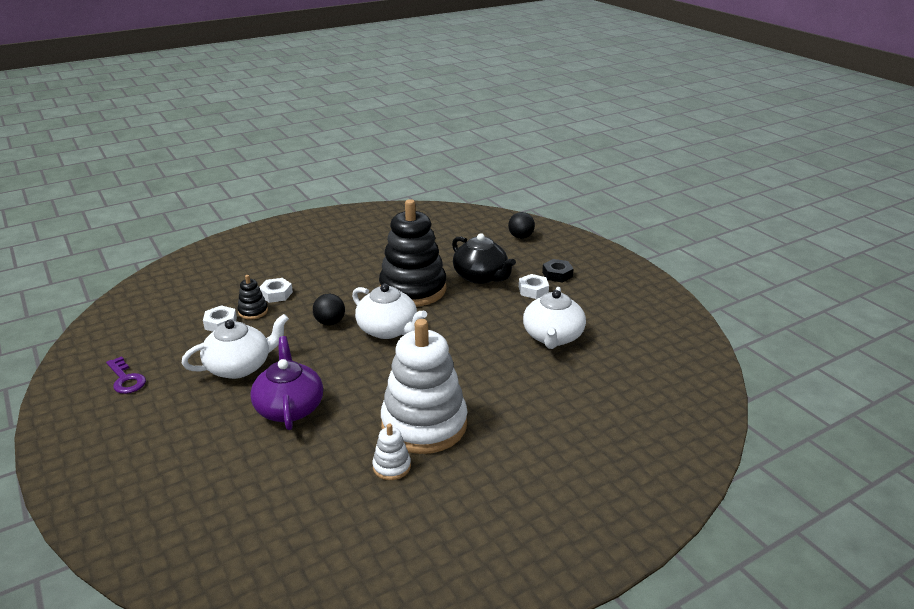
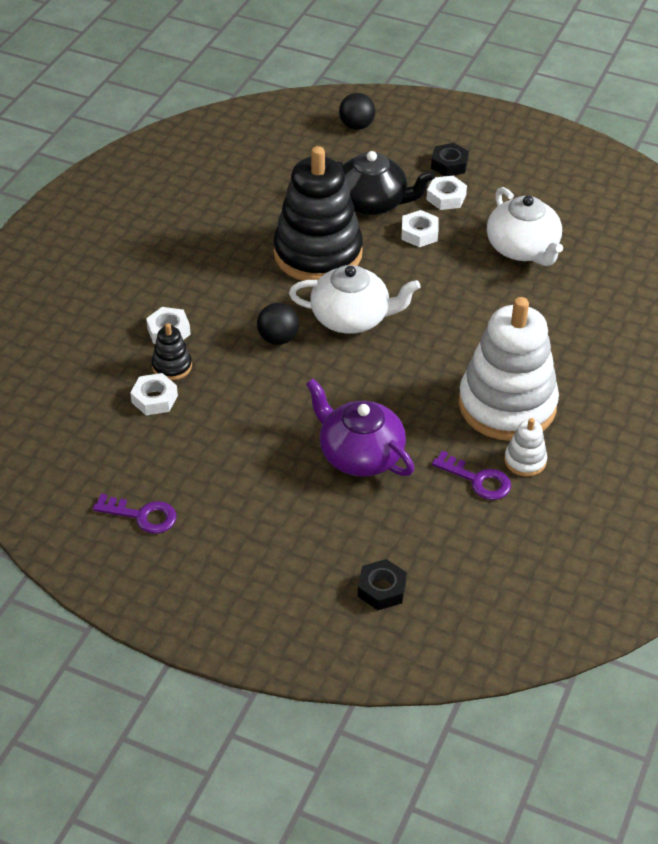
camera: 35 degrees left, 15 degrees up
(188, 498) = (382, 589): none -> black nut
(240, 366) = (248, 438): white teapot -> none
(343, 462) = (477, 480): none -> purple key
(491, 302) = (419, 233): none -> white nut

